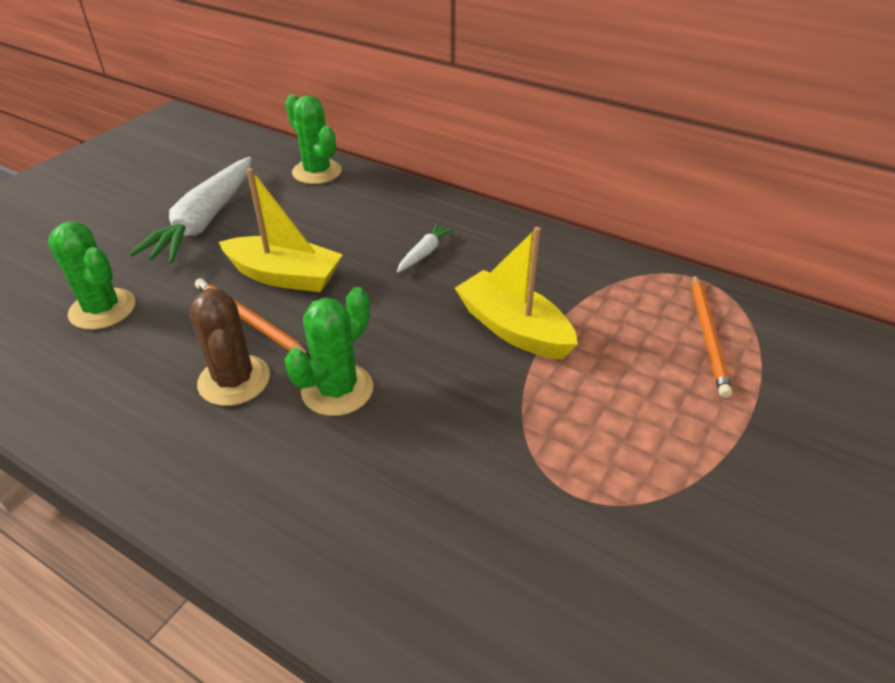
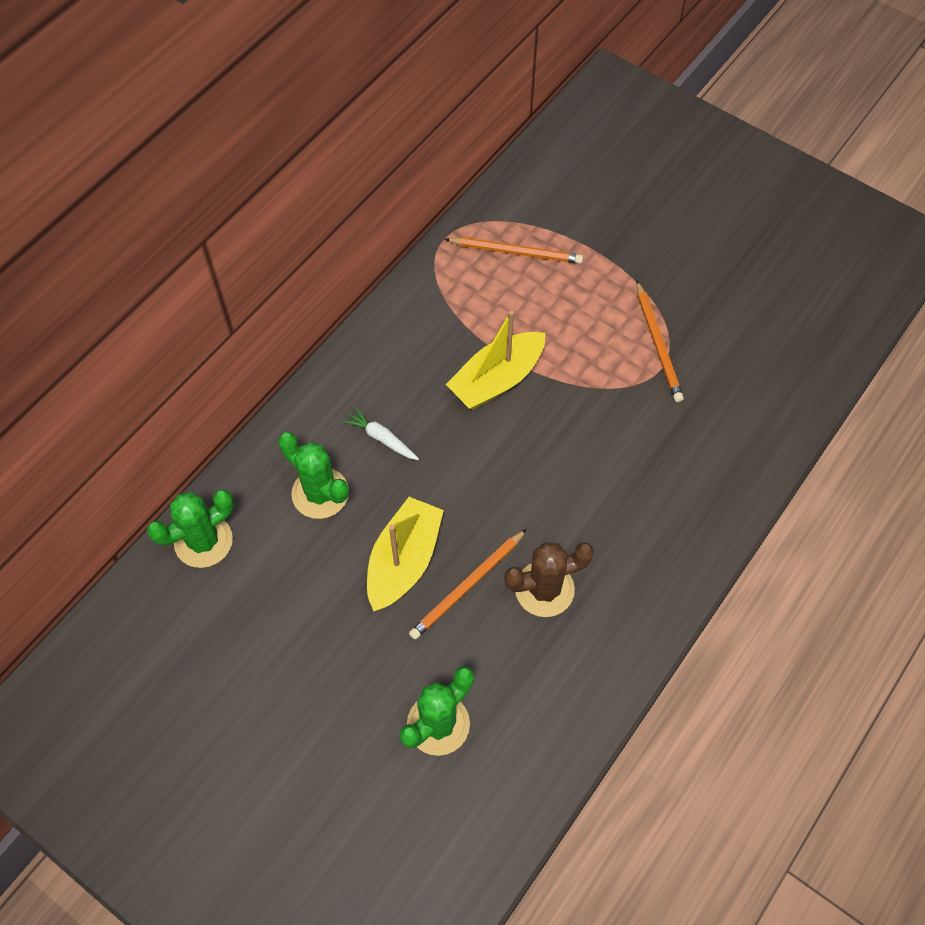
camera: 85 degrees left, 20 degrees up
(205, 221) = (290, 652): white carrot -> none
(337, 390) = (559, 510): green cactus -> green cactus (320, 493)
(615, 490) = (658, 344): none -> orange pencil

